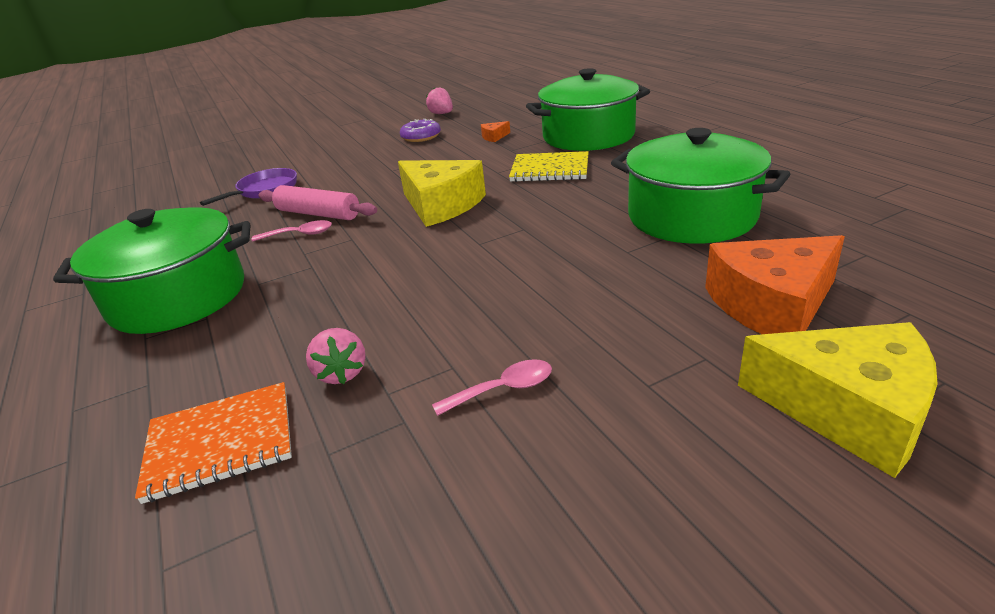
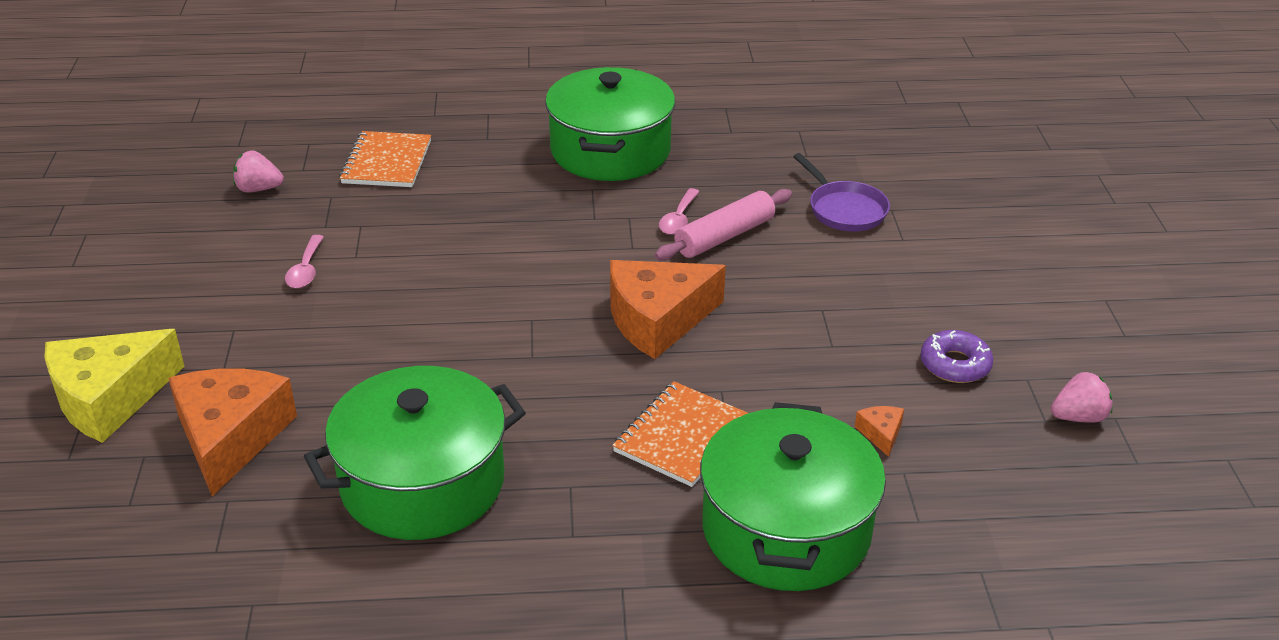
camera: 110 degrees right, 5 degrees up
(341, 373) = (405, 211): pink strawberry -> pink strawberry (258, 189)
(441, 205) = (658, 320): yellow cheese -> orange cheese
(550, 169) = (682, 436): yellow notebook -> orange notebook

